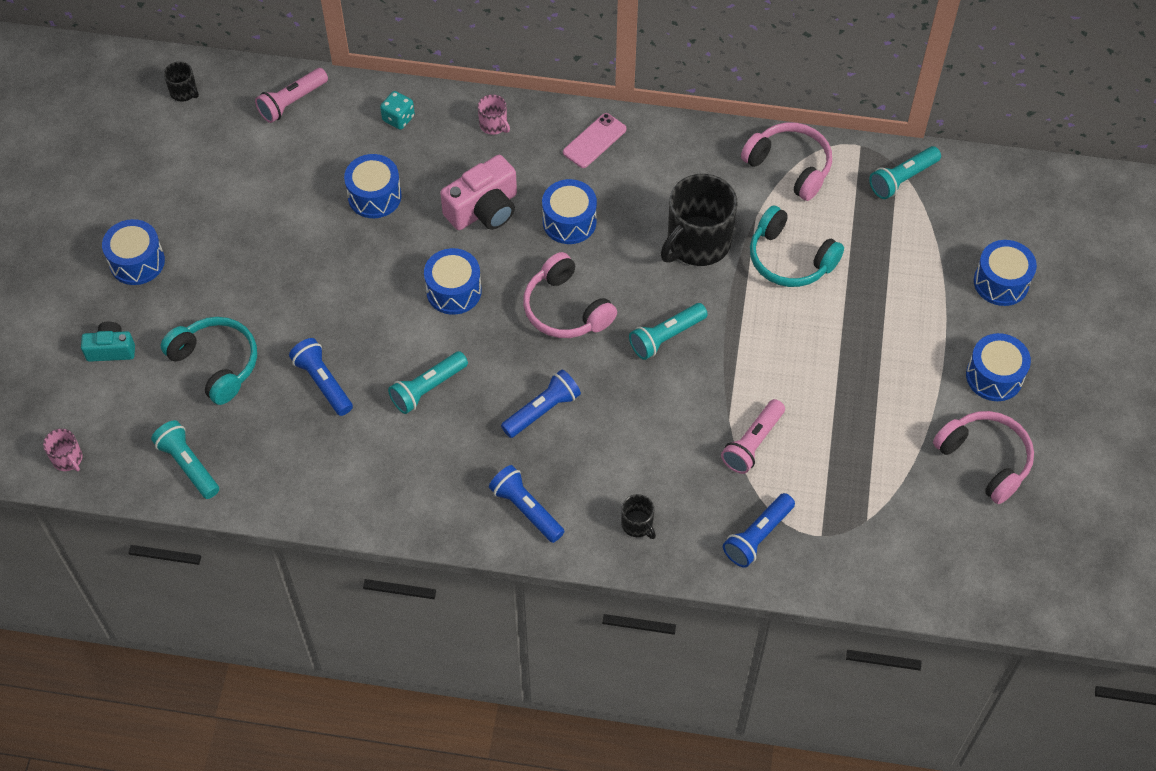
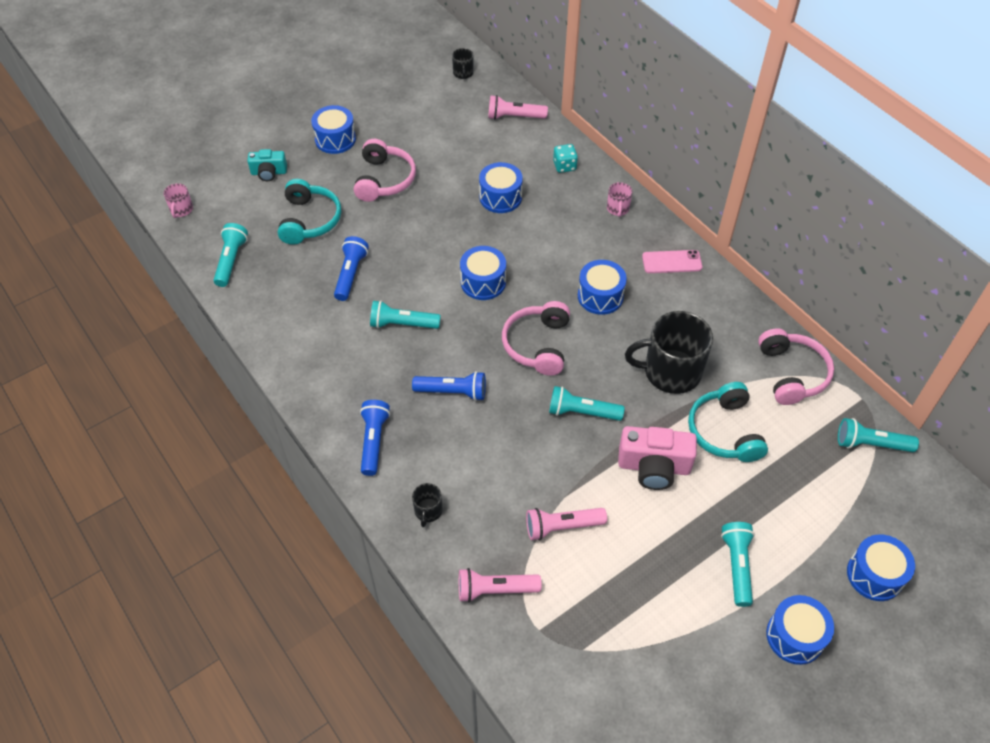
camera: 45 degrees right, 5 degrees down
(111, 349) = (269, 173): turquoise camera -> turquoise camera turned 135 degrees clockwise
(484, 209) = (555, 251): pink camera -> pink camera (654, 467)
(757, 536) = (495, 590): blue flashlight -> pink flashlight
(906, 359) = (737, 566): none -> turquoise flashlight
(985, 459) = (721, 689): pink headphones -> pink headphones (384, 179)

